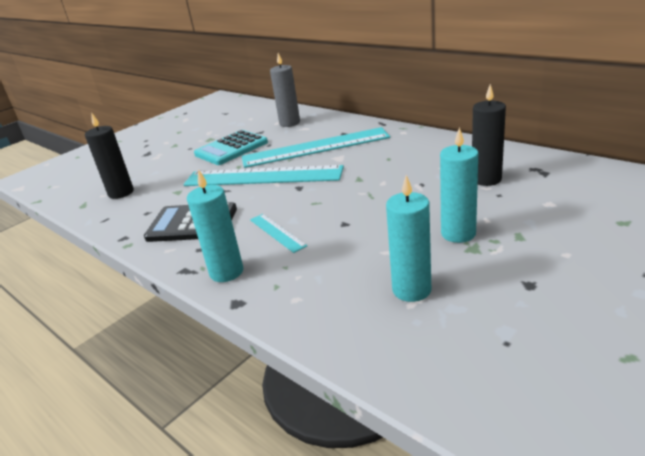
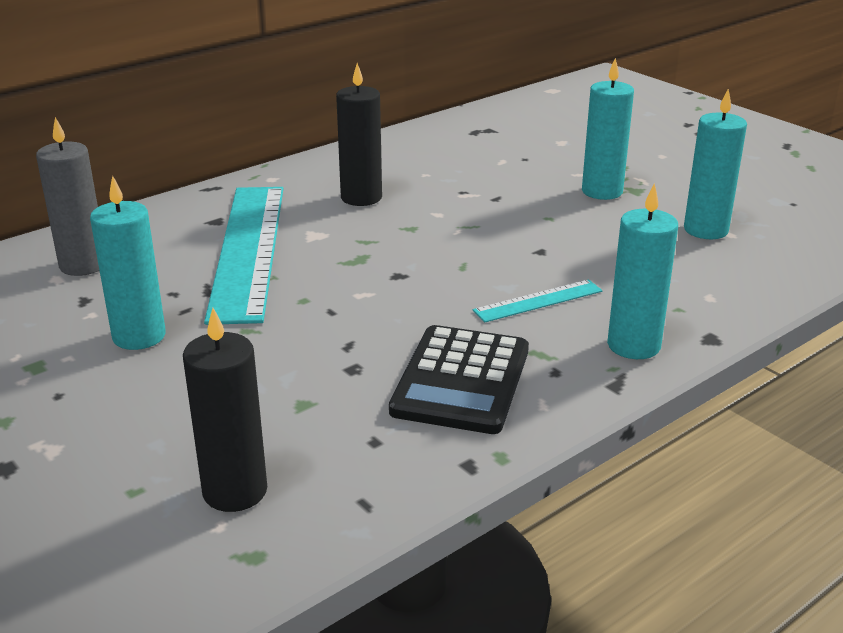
camera: 85 degrees left, 0 degrees up
(231, 148) = (139, 336): turquoise calculator -> turquoise candle
(263, 176) = (323, 305): turquoise ruler -> none
(486, 179) = (481, 157): black candle -> black candle (361, 197)

